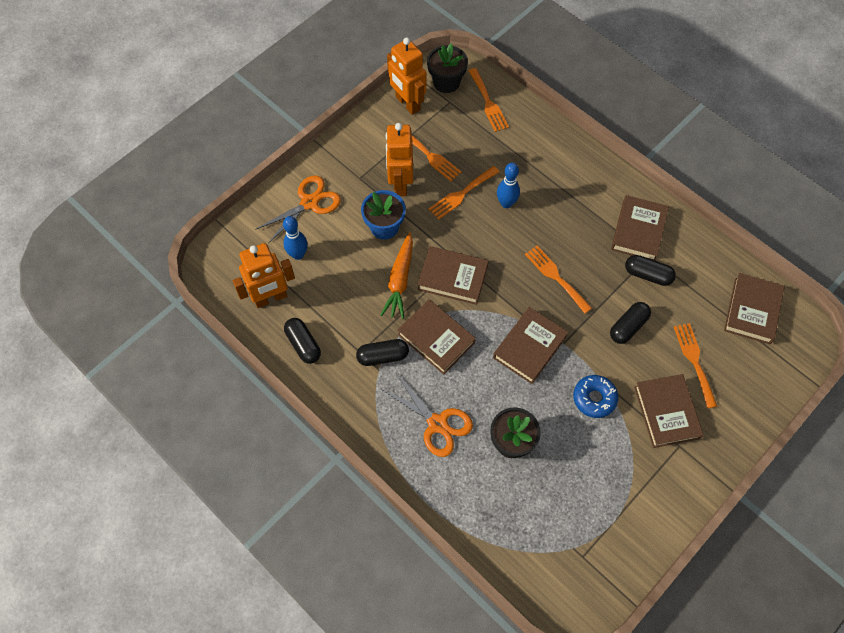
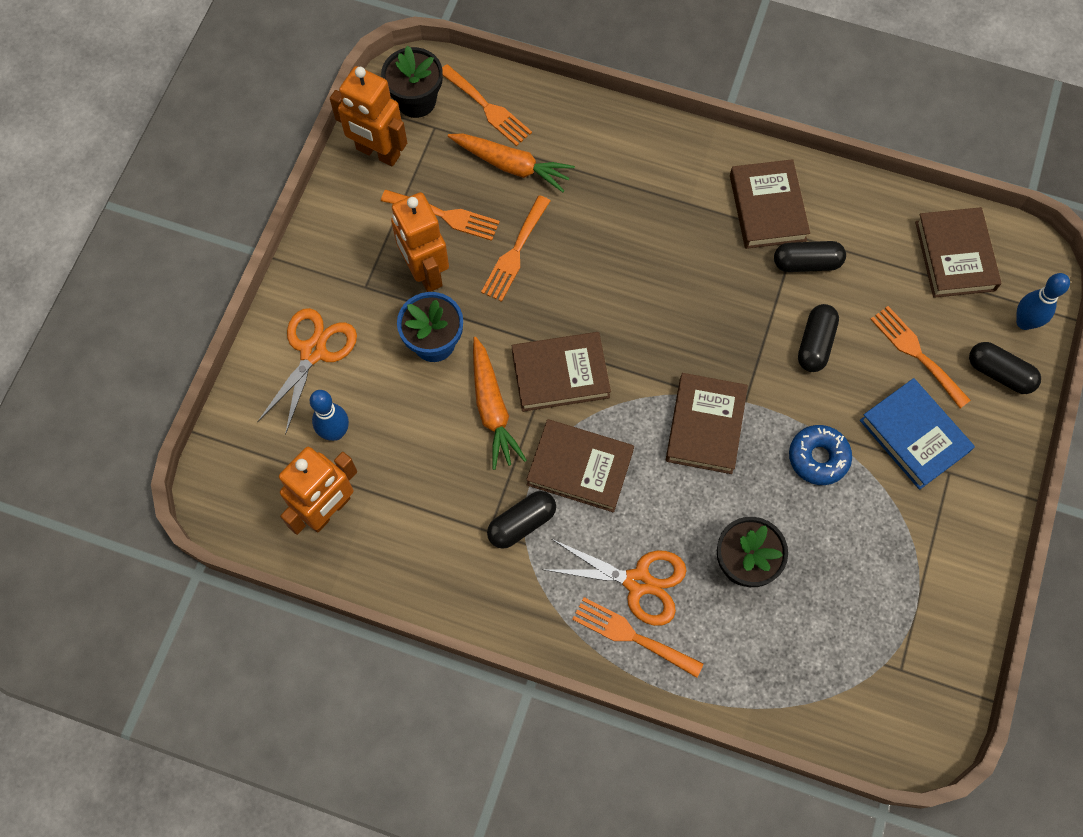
camera: 25 degrees left, 5 degrees up
(303, 344) = (407, 555): black capsule -> black capsule (999, 373)
(485, 142) = (511, 165): none -> orange carrot
(506, 203) = (580, 241): blue bowling pin -> blue bowling pin (1024, 322)
(555, 277) = (692, 315): orange fork -> orange fork (631, 636)
(666, 412) = (914, 436): brown book -> blue book

